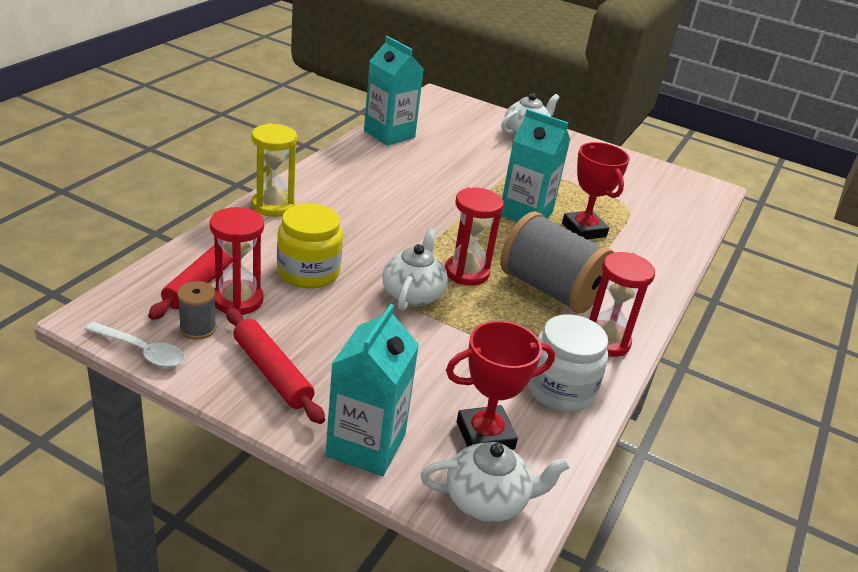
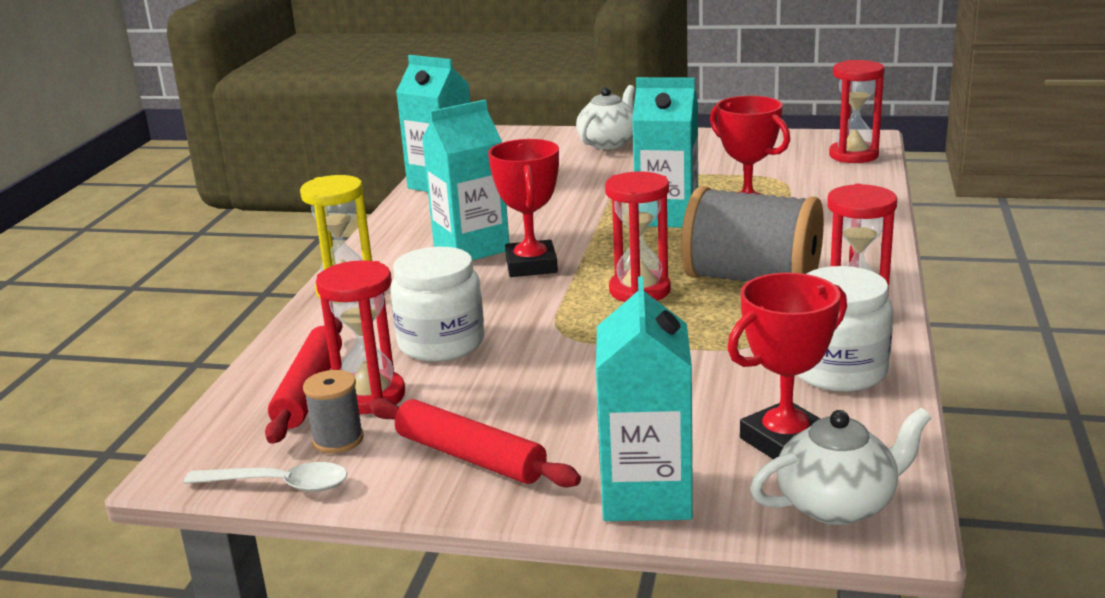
camera: 10 degrees left, 10 degrees down
(308, 272) = (441, 343): yellow jar -> white jar
(375, 197) = (471, 248): none -> turquoise carton
(407, 226) = (531, 265): none -> red trophy
(413, 294) = (590, 329): white teapot -> none
(695, 201) = (853, 155): none -> red hourglass

